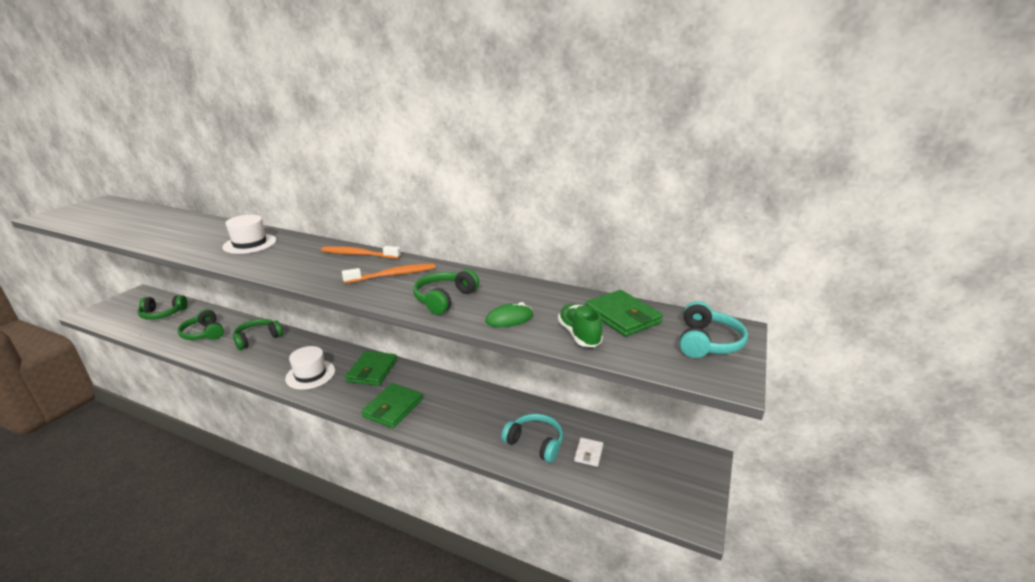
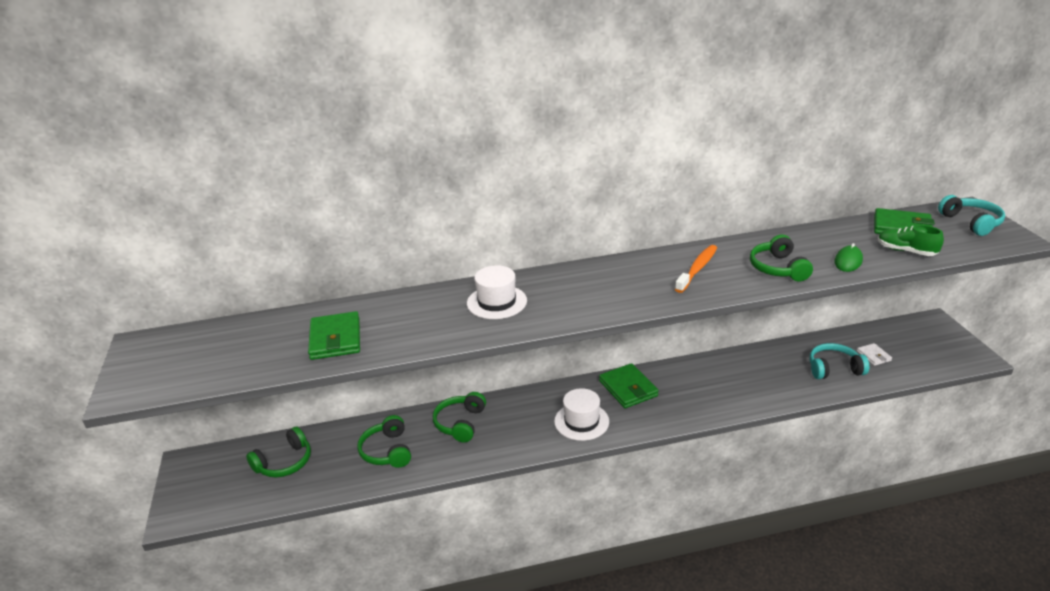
camera: 35 degrees left, 5 degrees up
(204, 333) = (387, 451): green headphones -> green headphones turned 60 degrees clockwise
(358, 254) = (625, 266): orange toothbrush -> none
(393, 408) = (700, 404): green wallet -> green wallet (335, 339)

